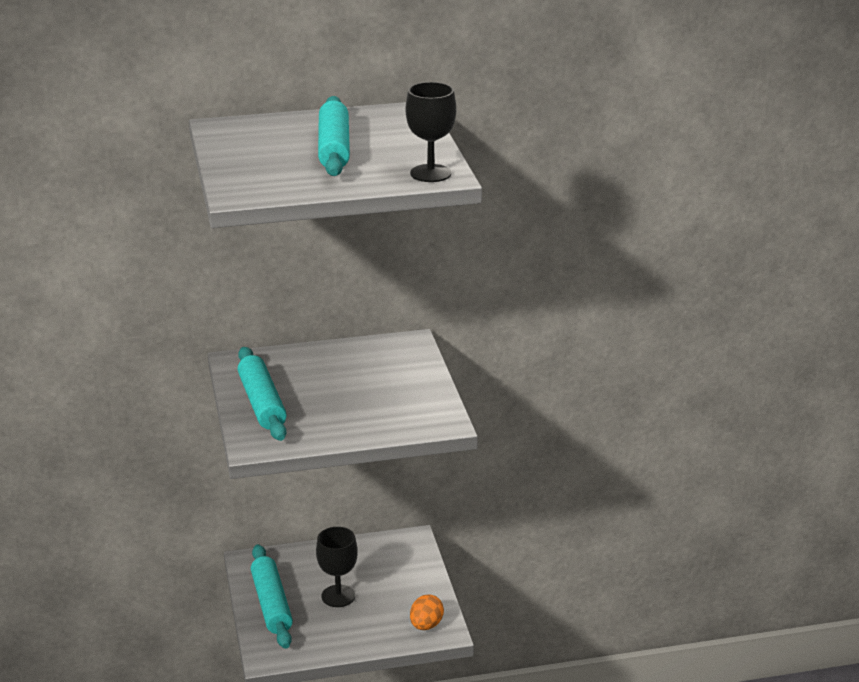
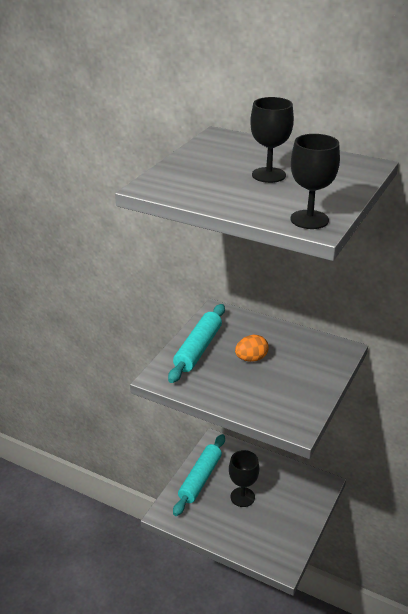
camera: 40 degrees right, 5 degrees up
(333, 148) = (268, 175): turquoise rolling pin -> black goblet
(426, 625) = (276, 553): orange egg -> orange egg (251, 359)

